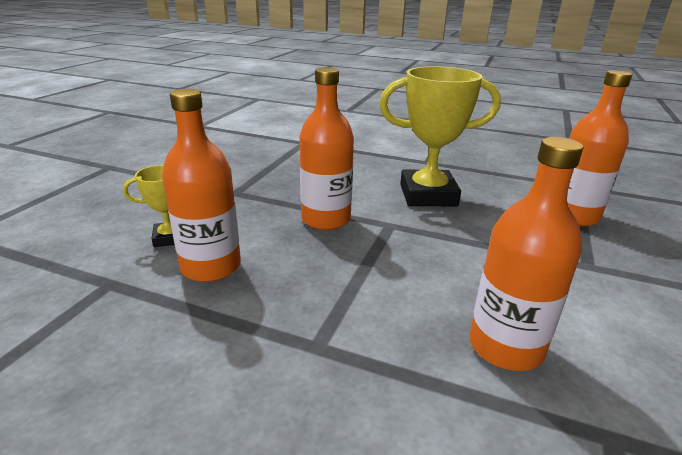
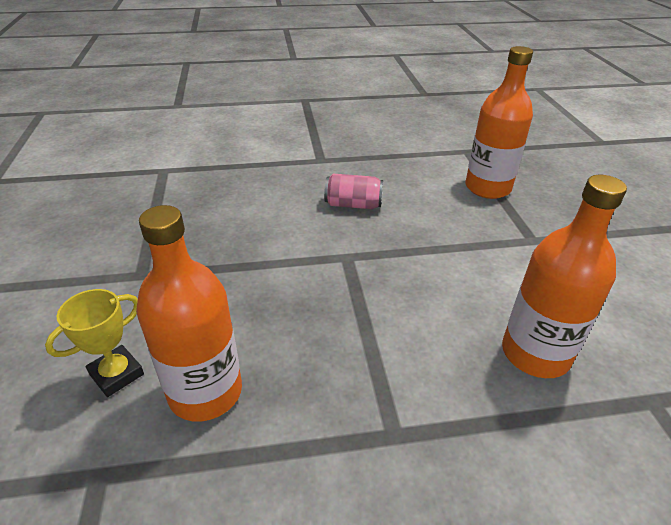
camera: 30 degrees left, 10 degrees up
(326, 219) = (278, 274): orange bottle -> none
(428, 195) = (353, 205): yellow trophy -> pink can

